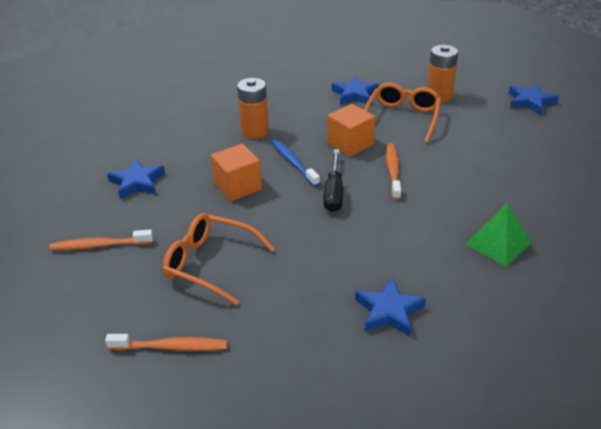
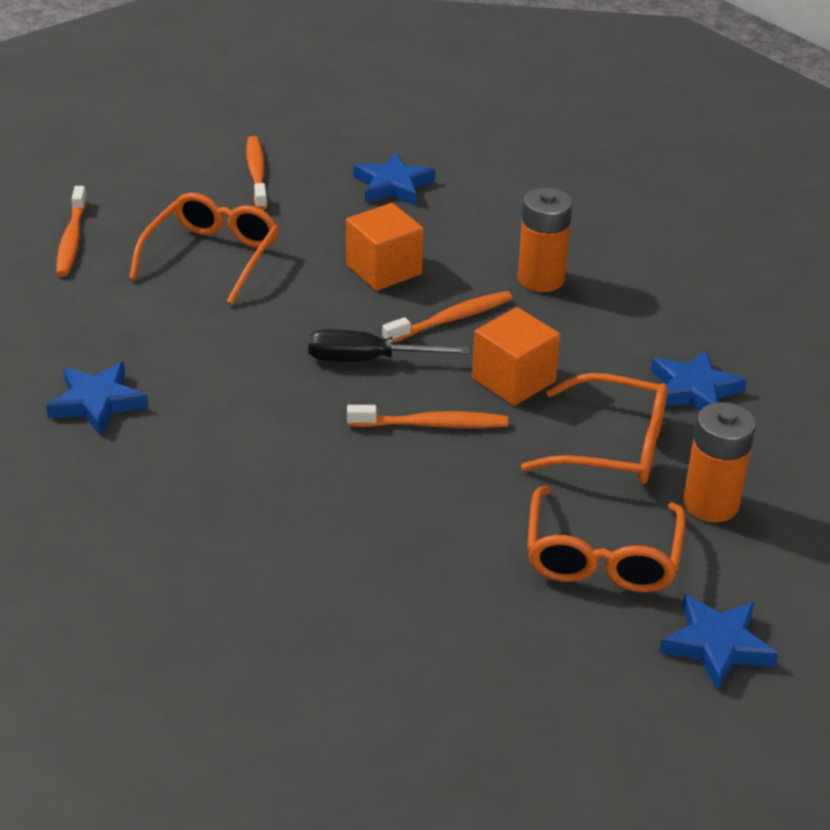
camera: 85 degrees right, 0 degrees up
(293, 162) = (451, 319): blue toothbrush -> orange toothbrush
(483, 125) = (602, 556): none -> orange glasses
(498, 243) = (228, 526): green pyramid -> none

